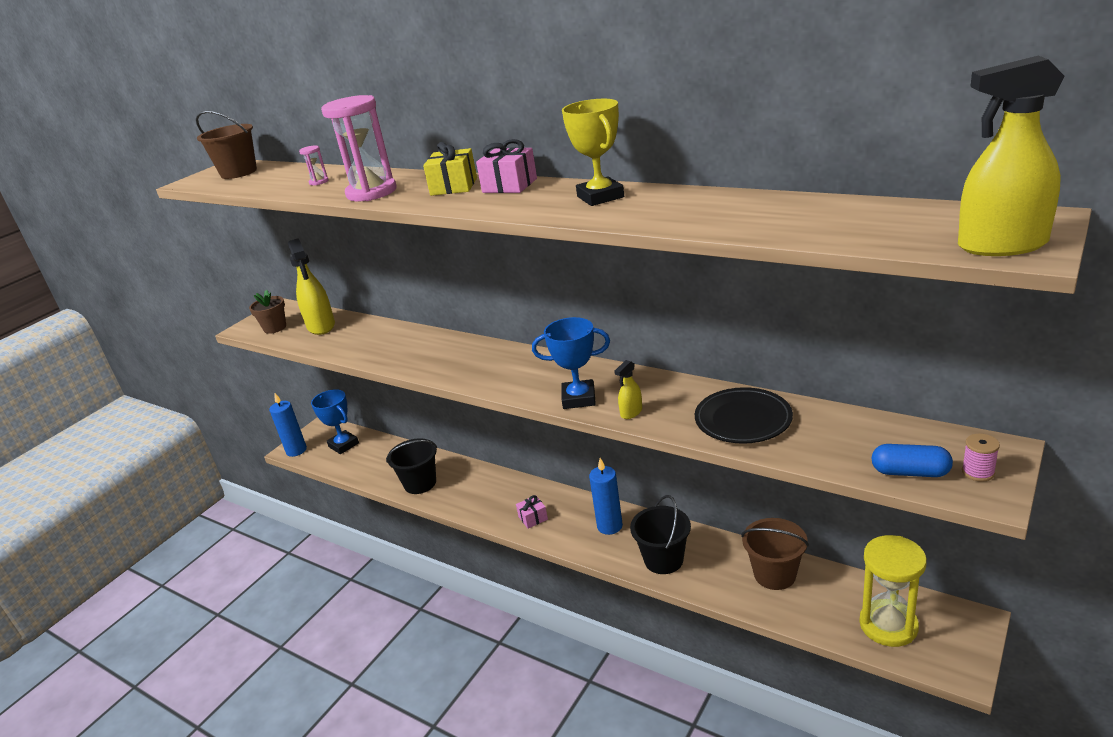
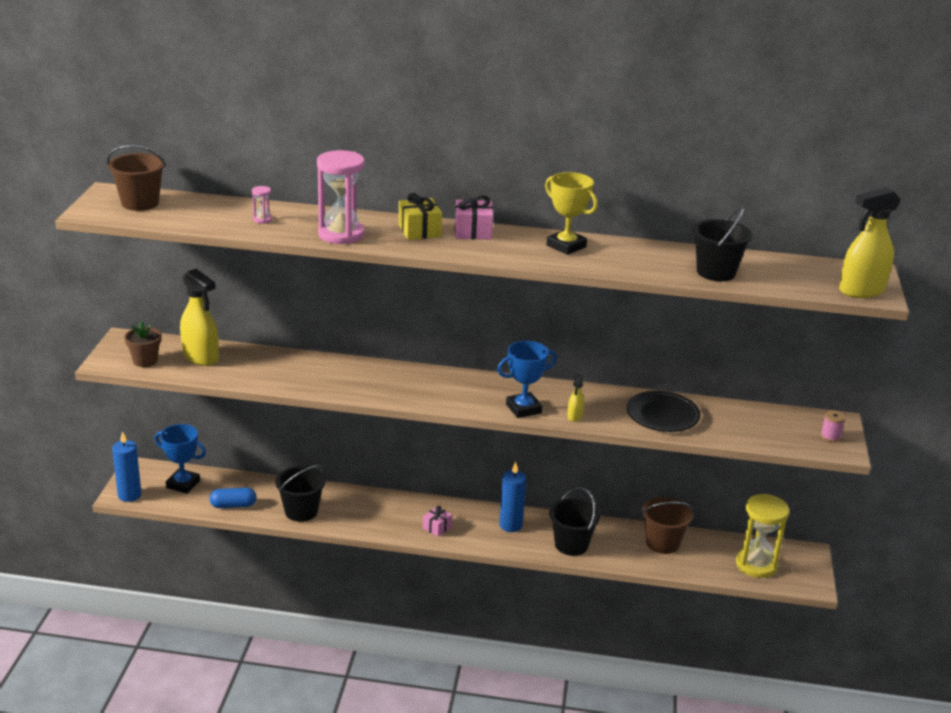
camera: 30 degrees left, 0 degrees up
(774, 223) = (716, 272): none -> black bucket
(910, 472) = (791, 441): blue capsule -> blue capsule (233, 505)

